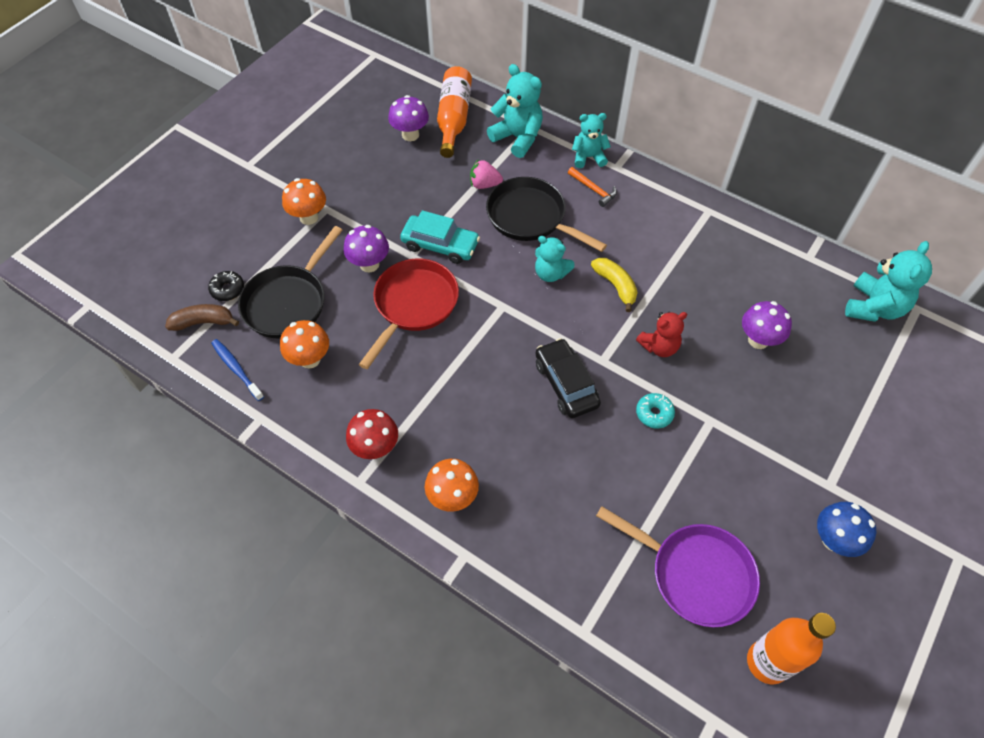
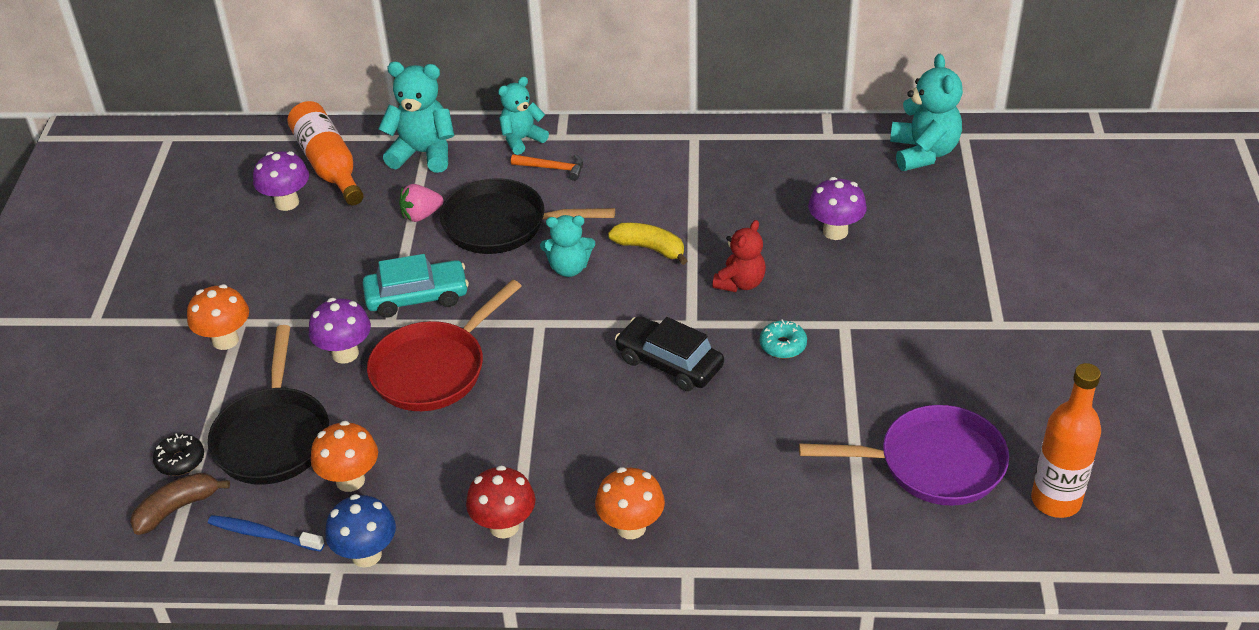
camera: 30 degrees left, 15 degrees down
(413, 305) = (434, 369): red pan -> red pan turned 135 degrees counterclockwise
(833, 540) = (1037, 368): blue mushroom -> blue mushroom (366, 555)

